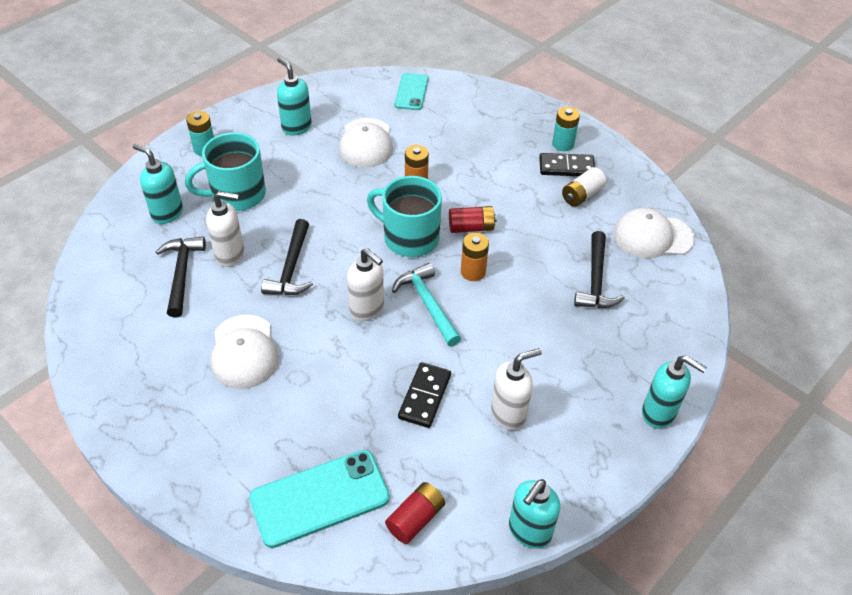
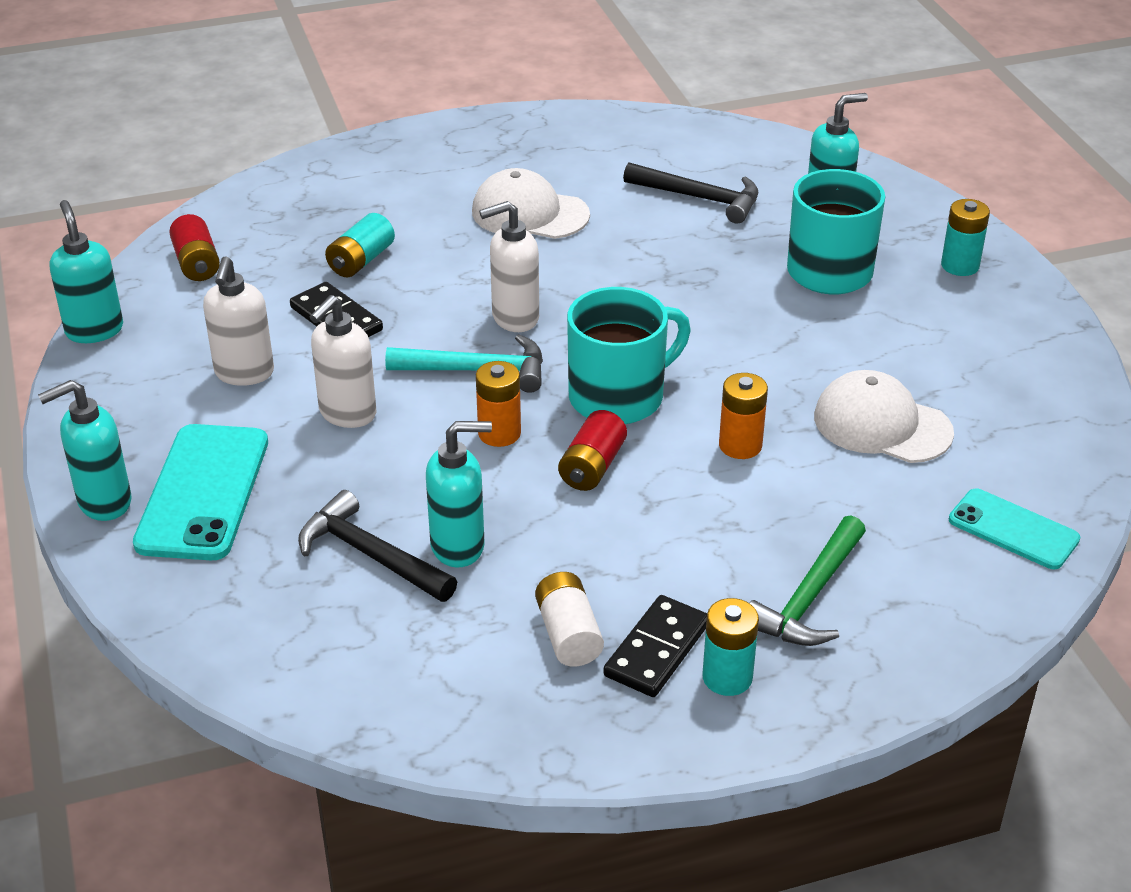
camera: 120 degrees right, 10 degrees down
(230, 255) = (706, 239): white soap dispenser -> white soap dispenser (347, 414)
(291, 268) = (643, 279): black hammer -> none
(296, 127) = (970, 363): turquoise soap dispenser -> turquoise soap dispenser (459, 546)
(319, 498) = (288, 214): turquoise phone -> turquoise phone (203, 492)
(353, 418) = (361, 260): none -> turquoise battery
(499, 135) = (809, 597): none -> green hammer
(652, 236) = (398, 677): white cap -> none

